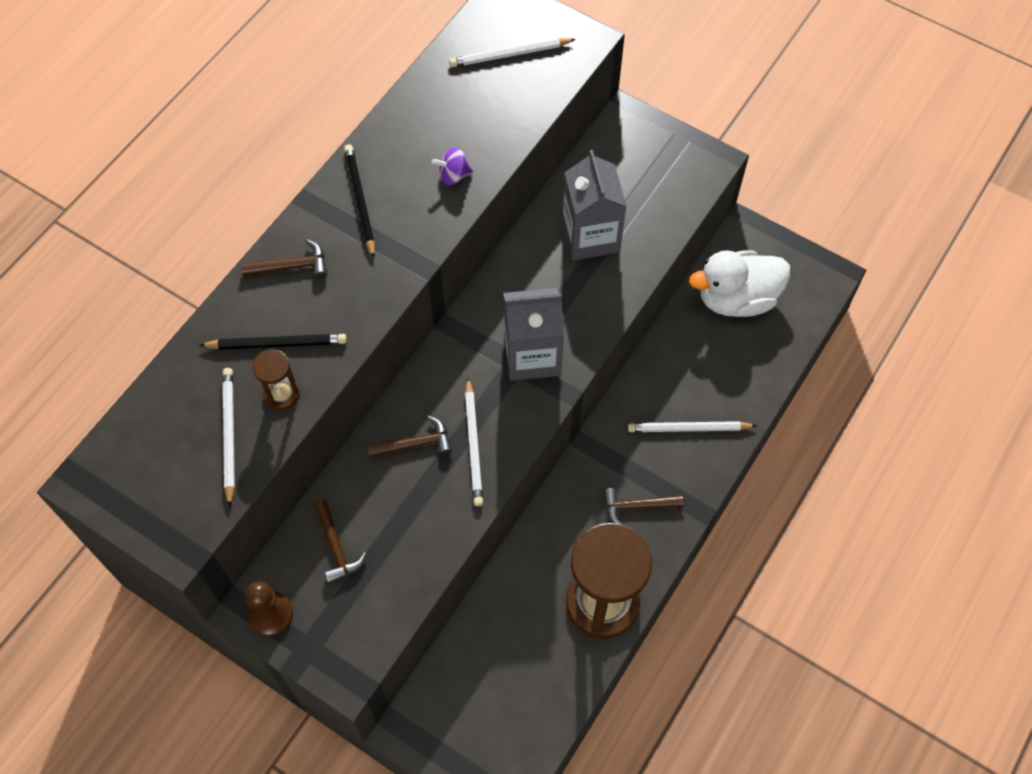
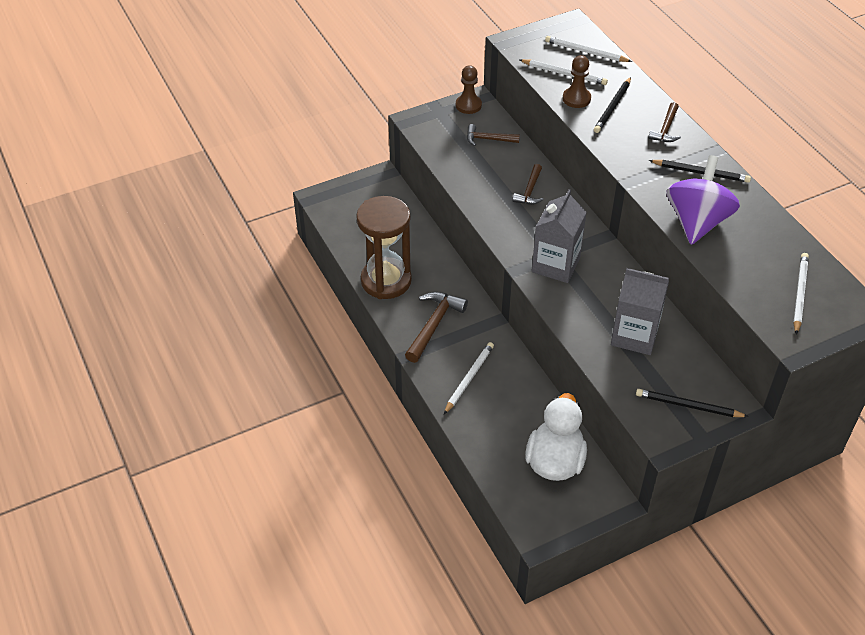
camera: 120 degrees right, 15 degrees down
(281, 394) = (576, 99): brown hourglass -> brown pawn
(453, 176) = (697, 222): purple spinning top -> purple spinning top, size x2.42
(474, 444) = (511, 214): white pencil -> white pencil (585, 52)
(637, 506) = (434, 325): brown hammer -> brown hammer, size x1.58
(653, 158) = (688, 406): none -> black pencil

